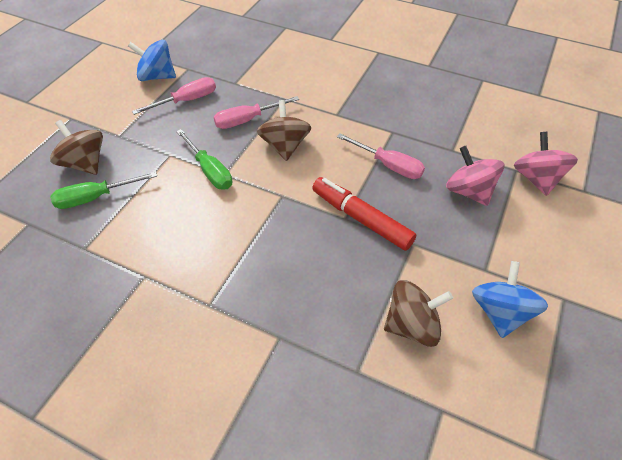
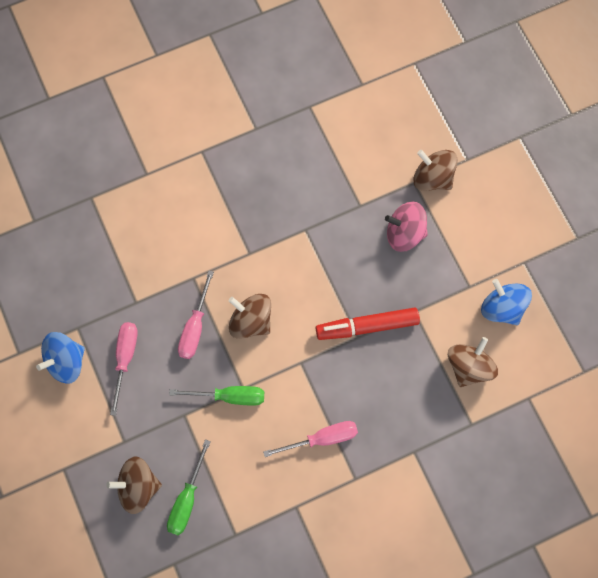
camera: 50 degrees left, 20 degrees up
(388, 165) = (335, 264): pink screwdriver -> pink screwdriver (322, 439)
(536, 179) = (432, 178): pink spinning top -> brown spinning top

